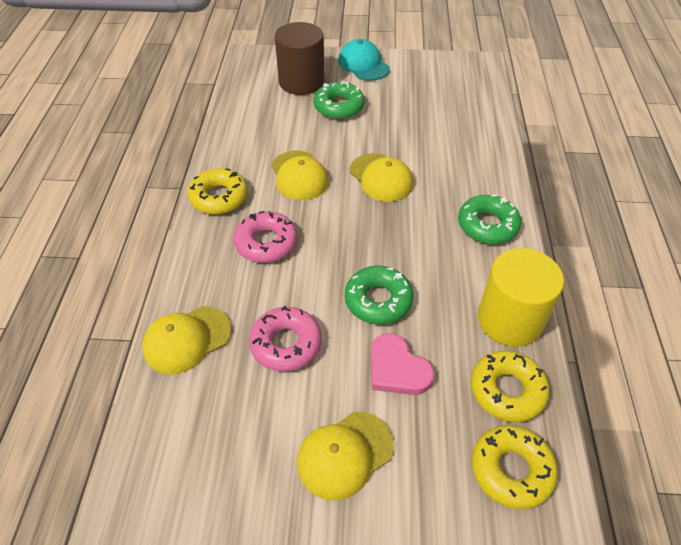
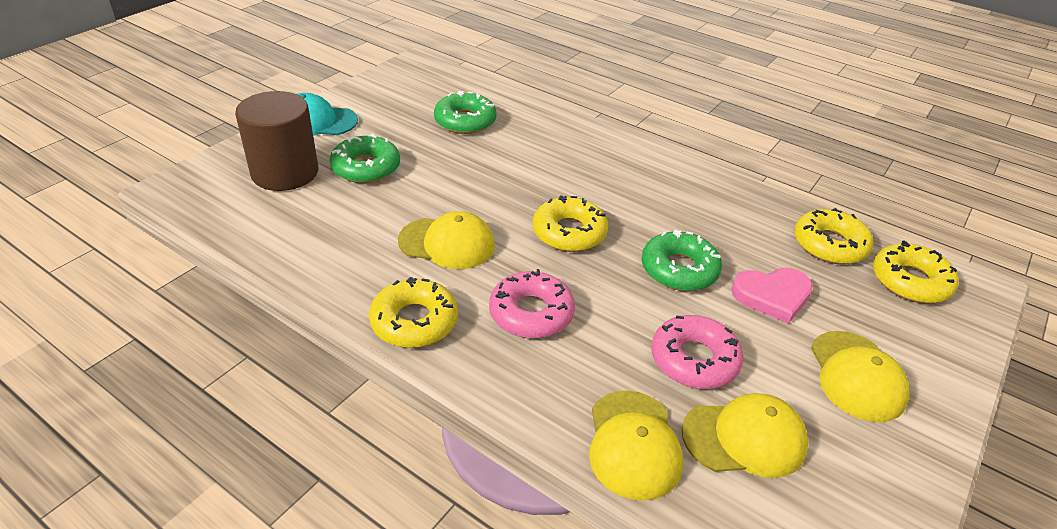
camera: 60 degrees left, 10 degrees down
(364, 225) = (569, 232): none -> yellow donut
(381, 178) = (511, 192): yellow cap -> yellow cap (744, 438)
(487, 225) = (636, 164): green donut -> green donut (465, 121)
(510, 319) = (755, 206): yellow cylinder -> none

